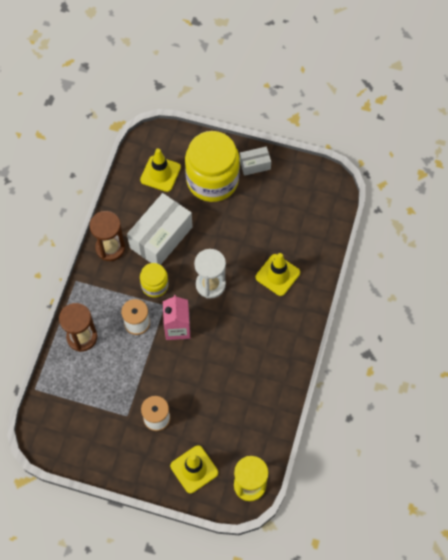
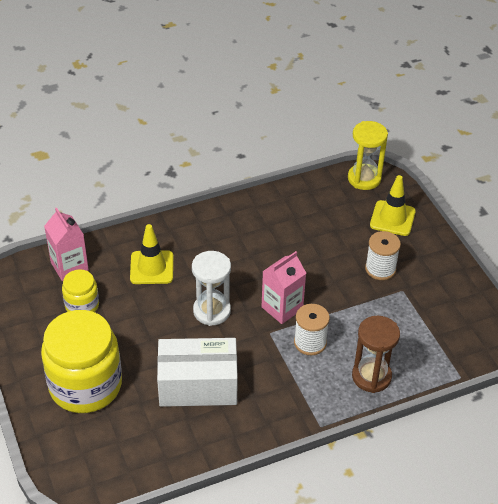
camera: 130 degrees left, 20 degrees down
(110, 248) = (253, 422): brown hourglass -> none
(155, 285) = (257, 354): yellow jar -> yellow jar (82, 305)
(160, 174) = (118, 439): yellow traffic cone -> none
(255, 165) = (33, 360): white box -> none
(318, 228) = (69, 266): none -> pink carton

